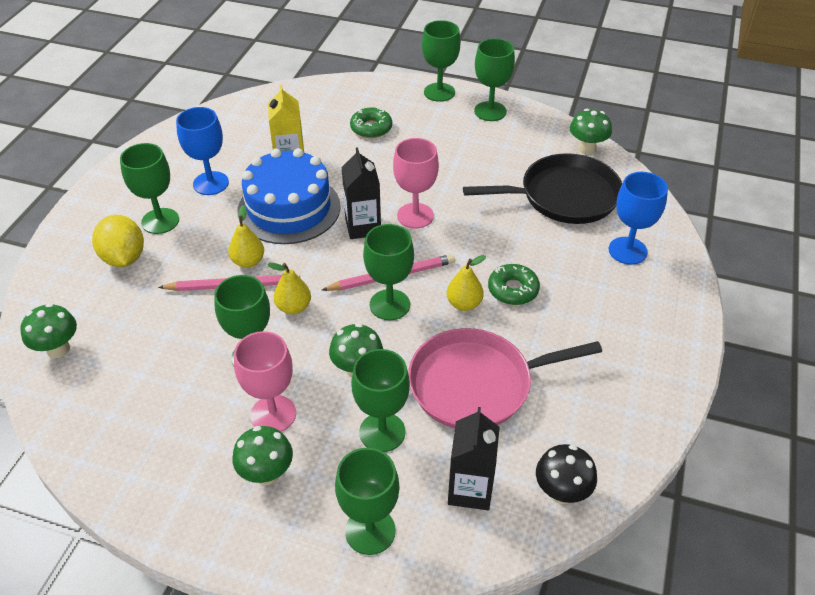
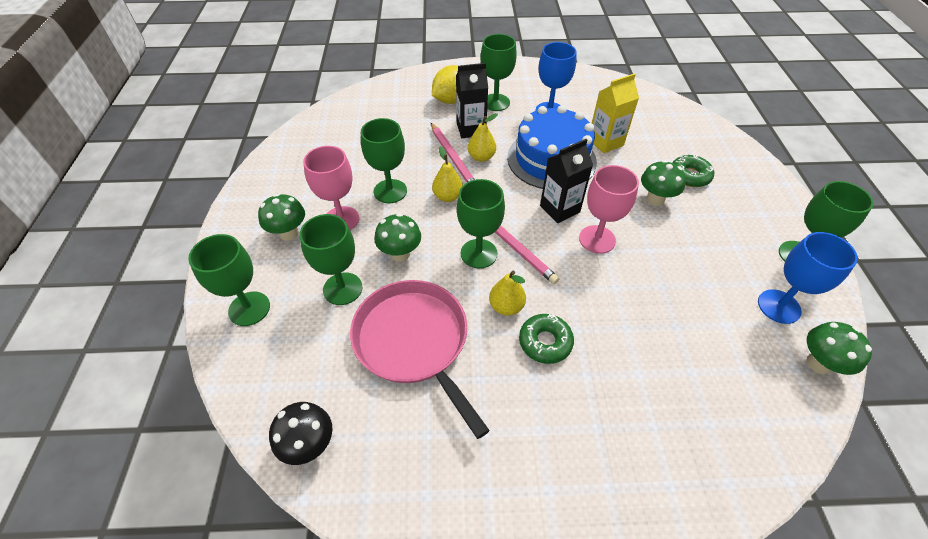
camera: 70 degrees right, 5 degrees up
(58, 349) = (363, 104): green mushroom -> green mushroom (655, 199)
(439, 92) = (788, 207): green goblet -> none
(470, 489) = (299, 367): black carton -> black carton (471, 129)
(564, 196) = (715, 357): black pan -> none
(627, 251) = (670, 446): blue goblet -> blue goblet (779, 306)

